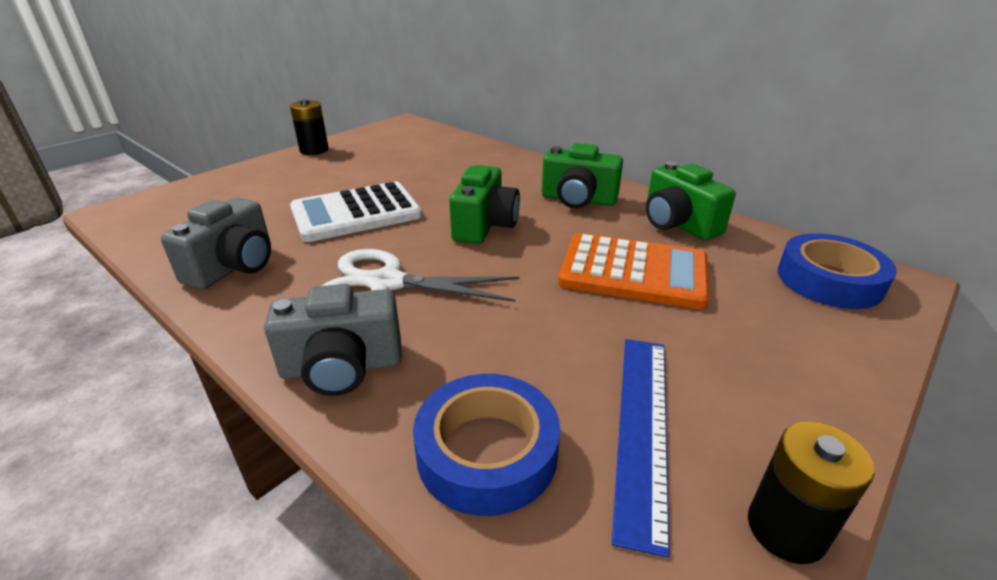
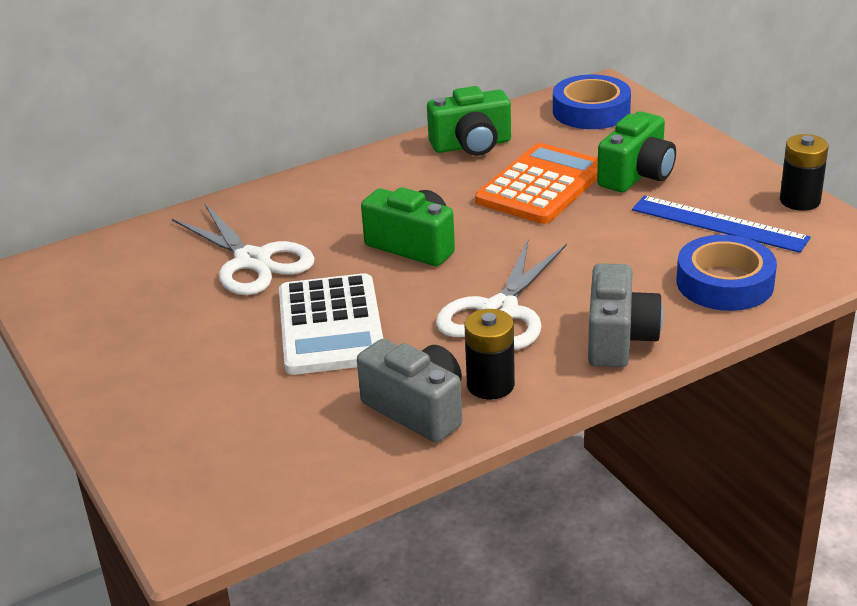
camera: 70 degrees left, 0 degrees up
(314, 150) = (78, 360): black battery -> black battery (490, 385)
(438, 173) = (252, 261): none -> white scissors
(578, 200) = (388, 183): green camera -> green camera (637, 175)

